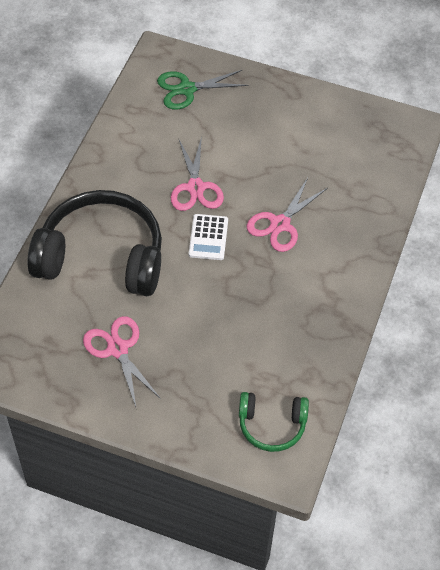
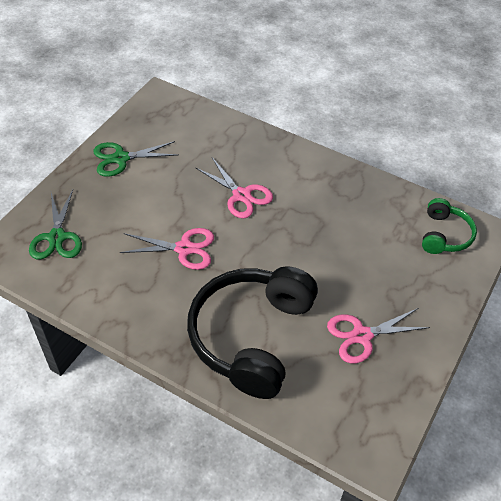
camera: 80 degrees left, 5 degrees down
(208, 237) = (245, 248): white calculator -> none
(303, 113) = (121, 158): none -> green scissors

